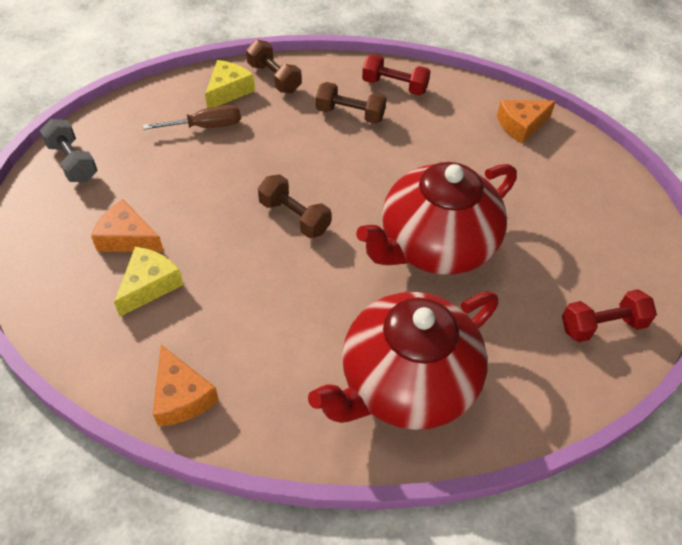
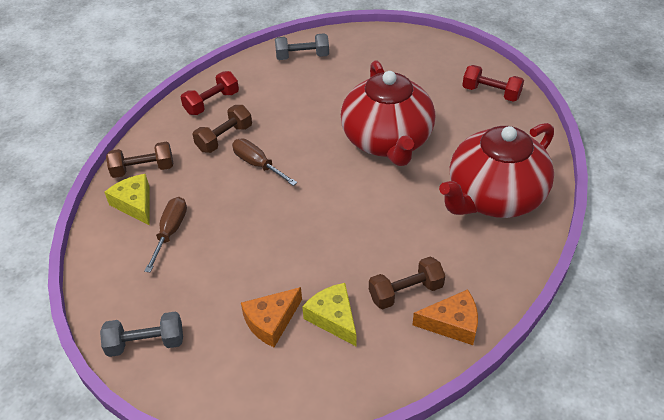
camera: 60 degrees left, 5 degrees down
(294, 217) = (314, 206): brown dumbbell -> brown dumbbell (405, 292)
(328, 152) = (258, 164): none -> brown screwdriver
(405, 383) = (494, 197): red teapot -> red teapot turned 60 degrees clockwise
(521, 125) = (302, 56): orange cheese -> grey dumbbell
(602, 325) = (491, 93): red dumbbell -> red dumbbell turned 75 degrees counterclockwise

